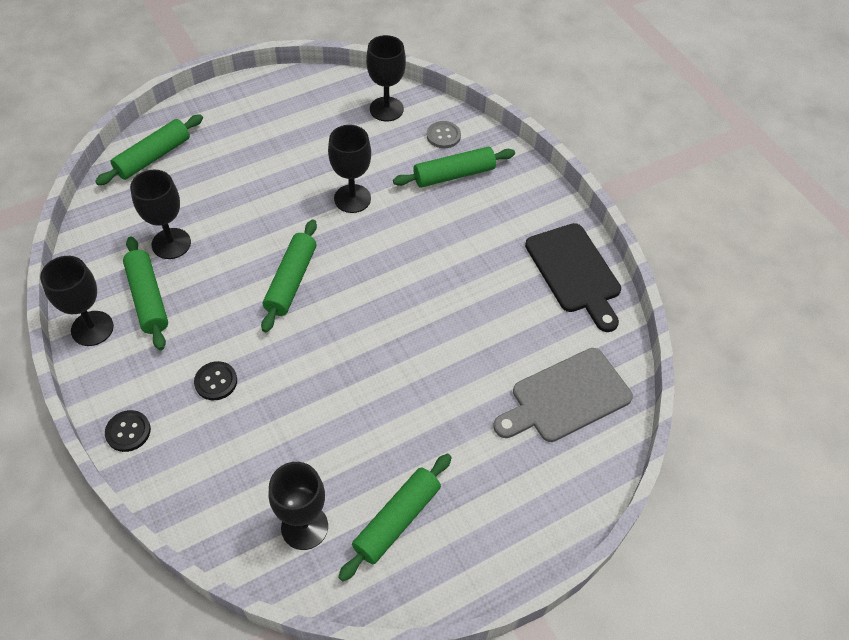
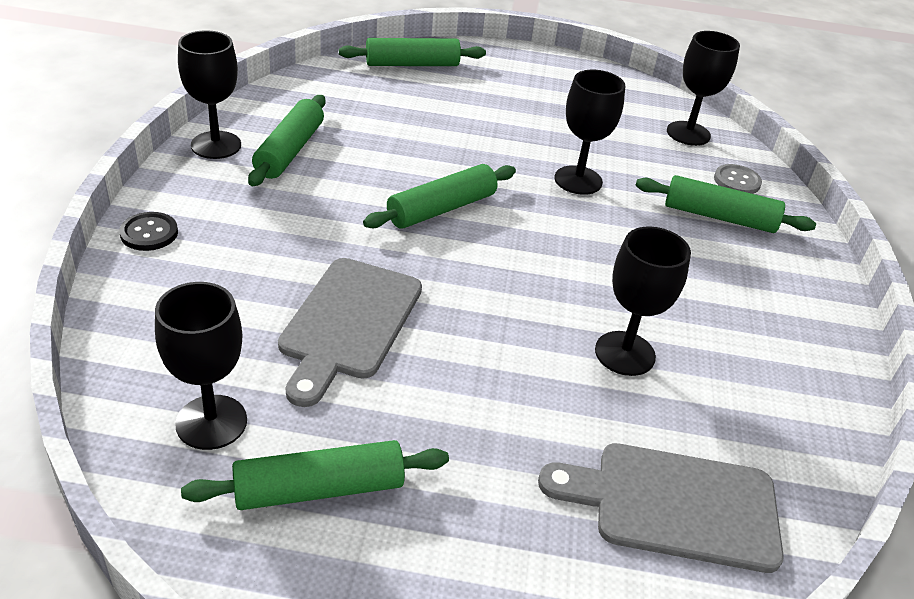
camera: 35 degrees right, 15 degrees down
(171, 243) = (357, 125): black goblet -> black goblet (625, 353)
(216, 381) = (275, 243): black button -> none
(315, 407) = (348, 323): none -> grey cutting board
(574, 272) = (805, 381): black cutting board -> none

